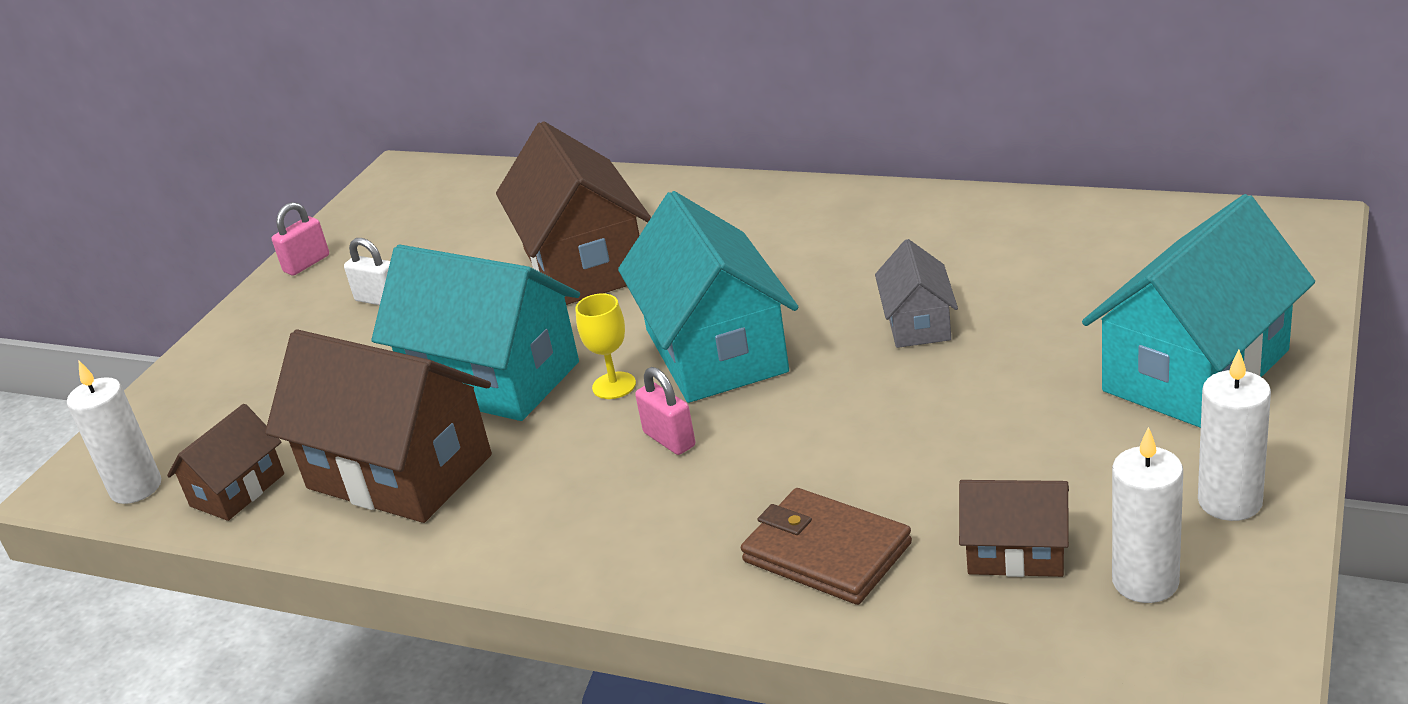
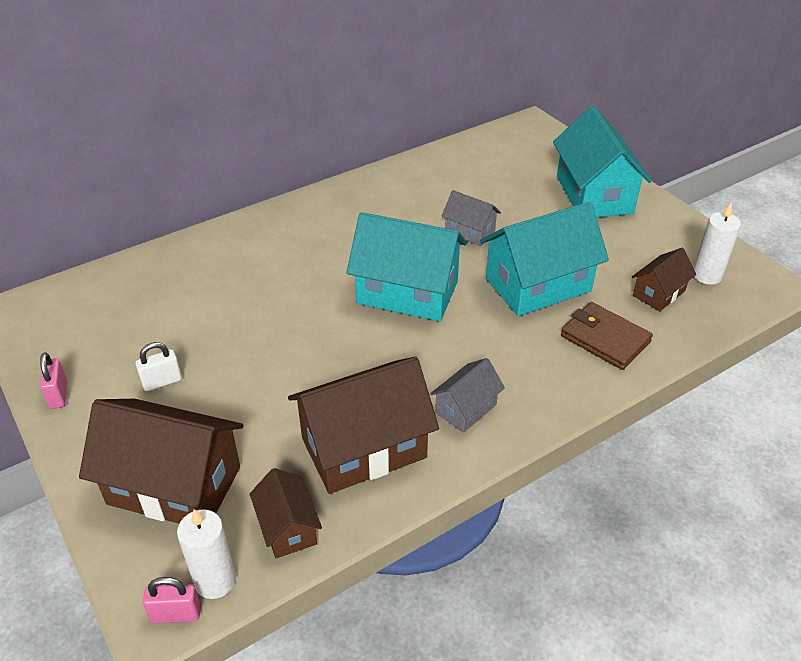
camera: 60 degrees left, 10 degrees up
(493, 379) = (321, 374): turquoise house -> turquoise house (538, 285)
(541, 507) = (466, 409): none -> grey house
(585, 264) = (257, 293): brown house -> brown house (174, 485)
(614, 386) = (391, 337): yellow goblet -> none
(669, 439) = (463, 341): pink padlock -> pink padlock (176, 614)
(827, 552) = (605, 339): brown wallet -> brown wallet turned 60 degrees clockwise
(1230, 502) = (681, 233): white candle -> none

